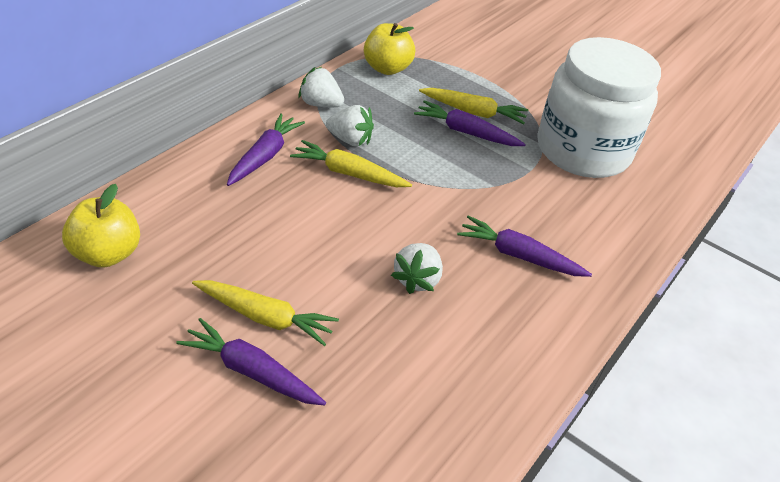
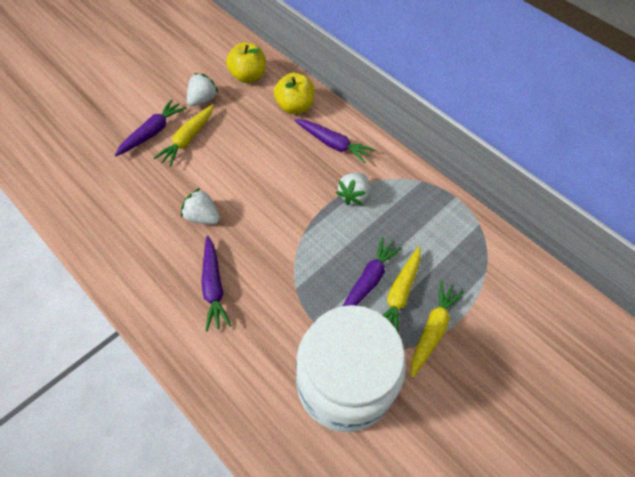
camera: 100 degrees right, 15 degrees up
(320, 104) = (399, 180): white strawberry -> white strawberry (202, 99)
(348, 173) = (313, 190): yellow carrot -> yellow carrot (432, 330)
(387, 68) = (461, 233): yellow apple -> yellow apple (294, 107)
(519, 256) = (213, 287): purple carrot -> purple carrot turned 135 degrees clockwise

